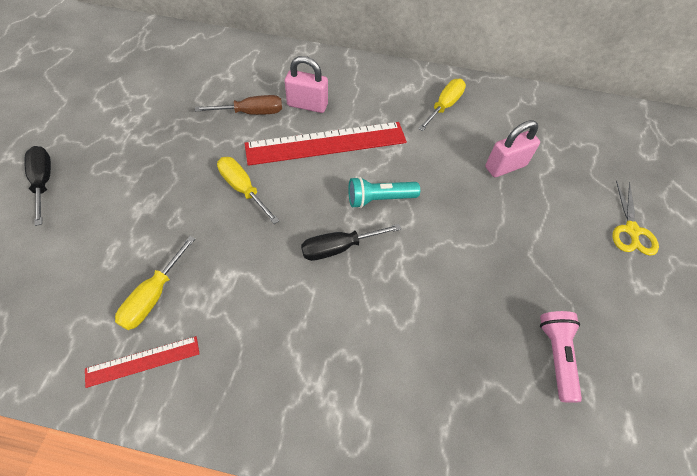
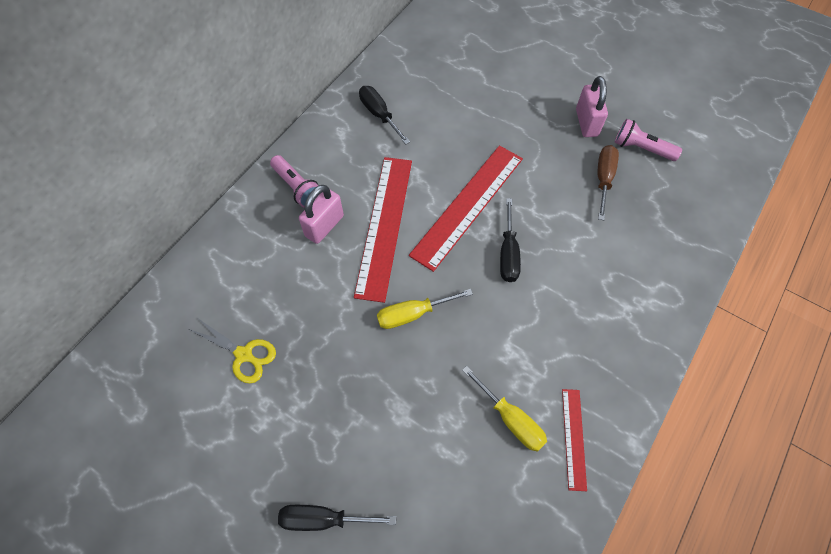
camera: 65 degrees left, 5 degrees up
(251, 113) = (311, 281): brown screwdriver -> brown screwdriver (603, 179)
(337, 78) = (297, 187): none -> pink flashlight
(379, 199) = (467, 205): turquoise flashlight -> red ruler
(444, 106) = (379, 115): yellow screwdriver -> black screwdriver
(505, 166) = (468, 102): pink padlock -> pink padlock (586, 123)
(631, 231) = (557, 55): yellow scissors -> yellow scissors (244, 355)

